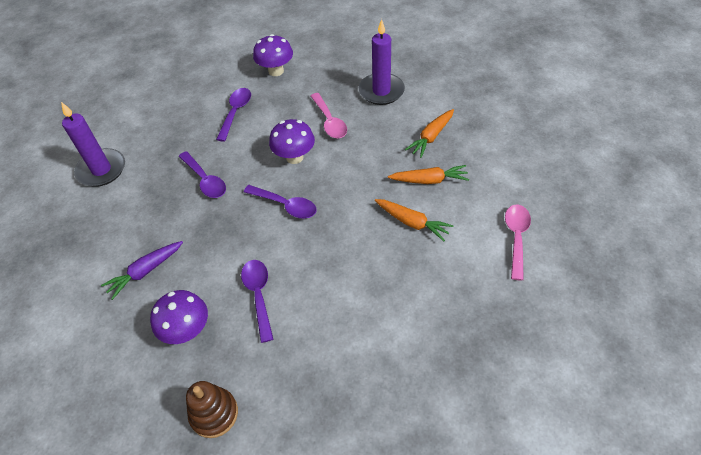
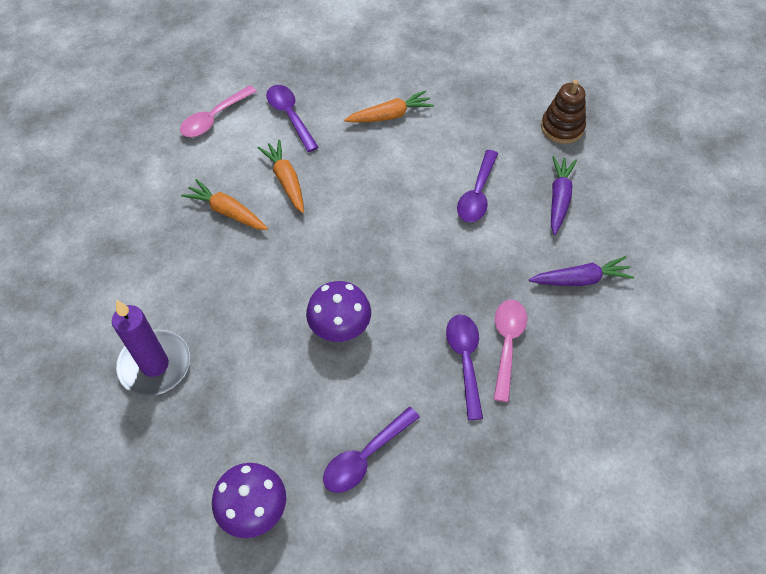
camera: 150 degrees left, 5 degrees up
(101, 170) = (596, 465): purple candle -> none
(187, 330) = (559, 199): purple mushroom -> purple carrot
(285, 205) = (393, 270): purple spoon -> purple spoon (290, 116)
(329, 121) = (259, 357): pink spoon -> pink spoon (507, 344)
(431, 137) = (171, 259): orange carrot -> orange carrot (389, 115)

